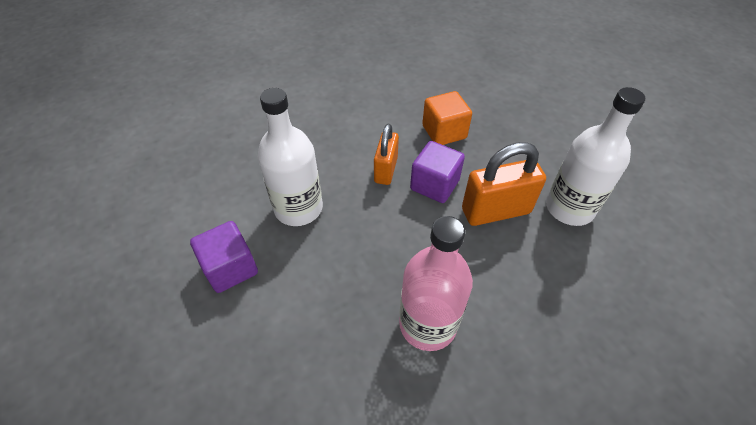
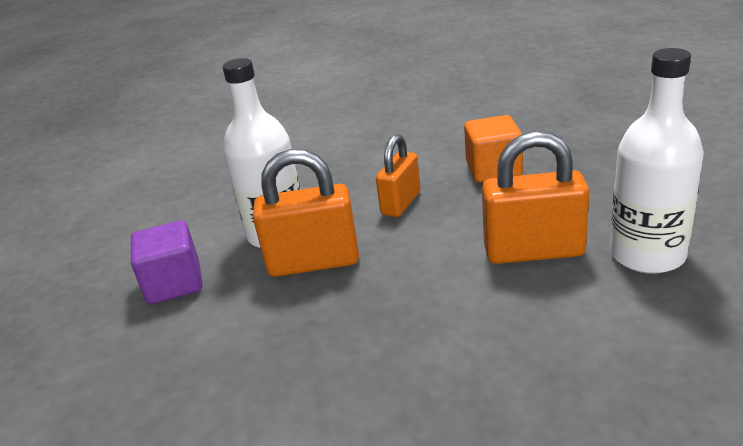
camera: 20 degrees right, 20 degrees down
(338, 235) = (313, 262): none -> orange padlock
(428, 324) = (388, 362): pink bottle -> none
(434, 185) = (459, 220): purple cube -> none

